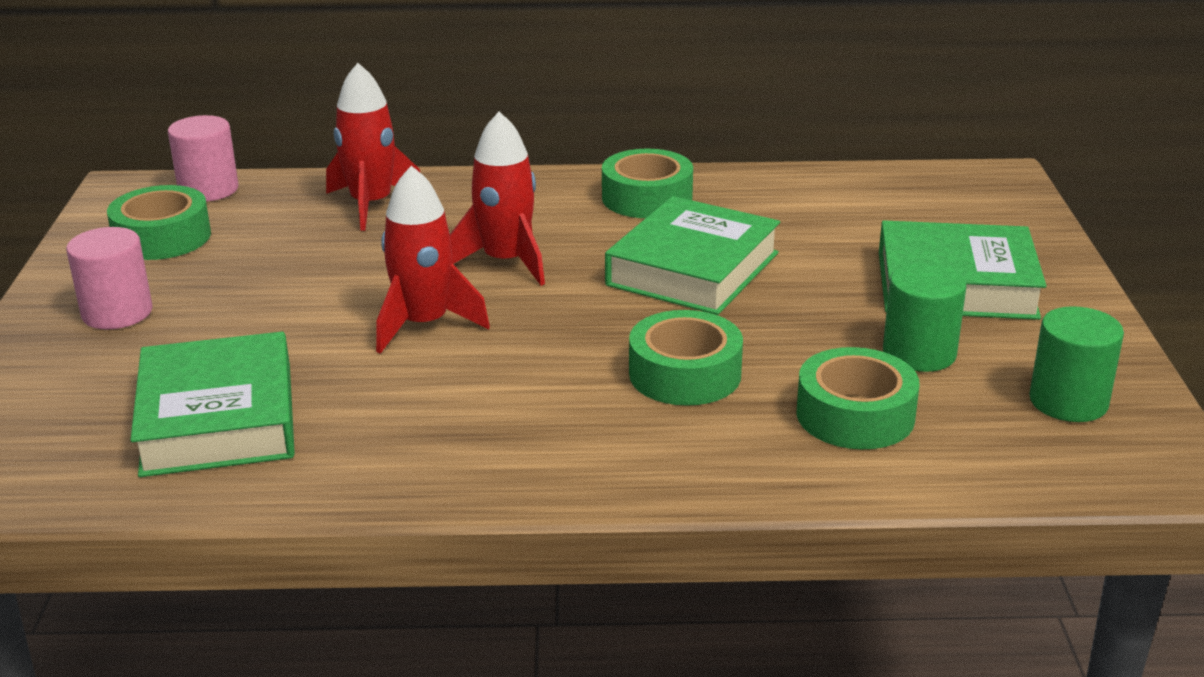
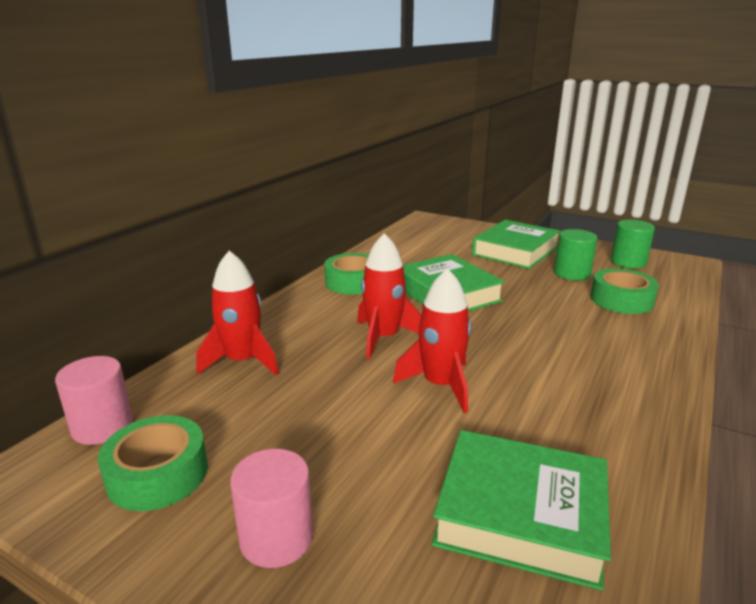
camera: 60 degrees left, 5 degrees down
(685, 374) = (559, 325): green tape -> none

